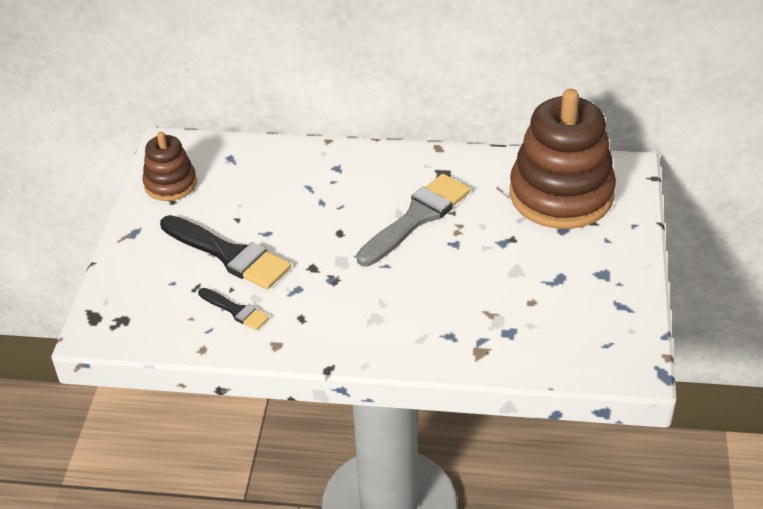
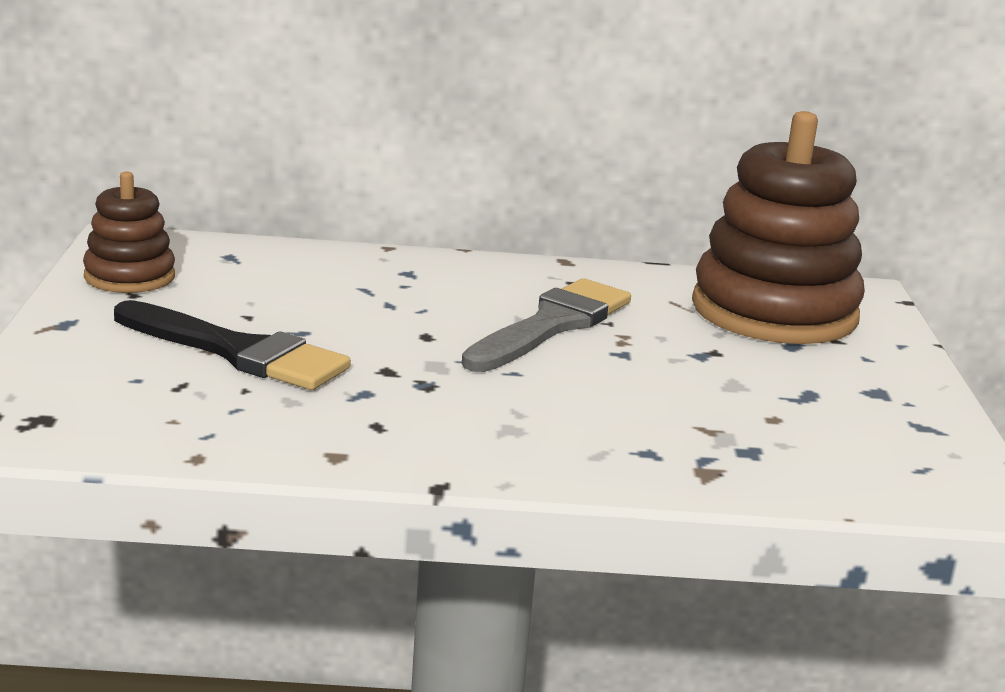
camera: 10 degrees left, 20 degrees down
(235, 310) = (255, 413): black brush -> none

